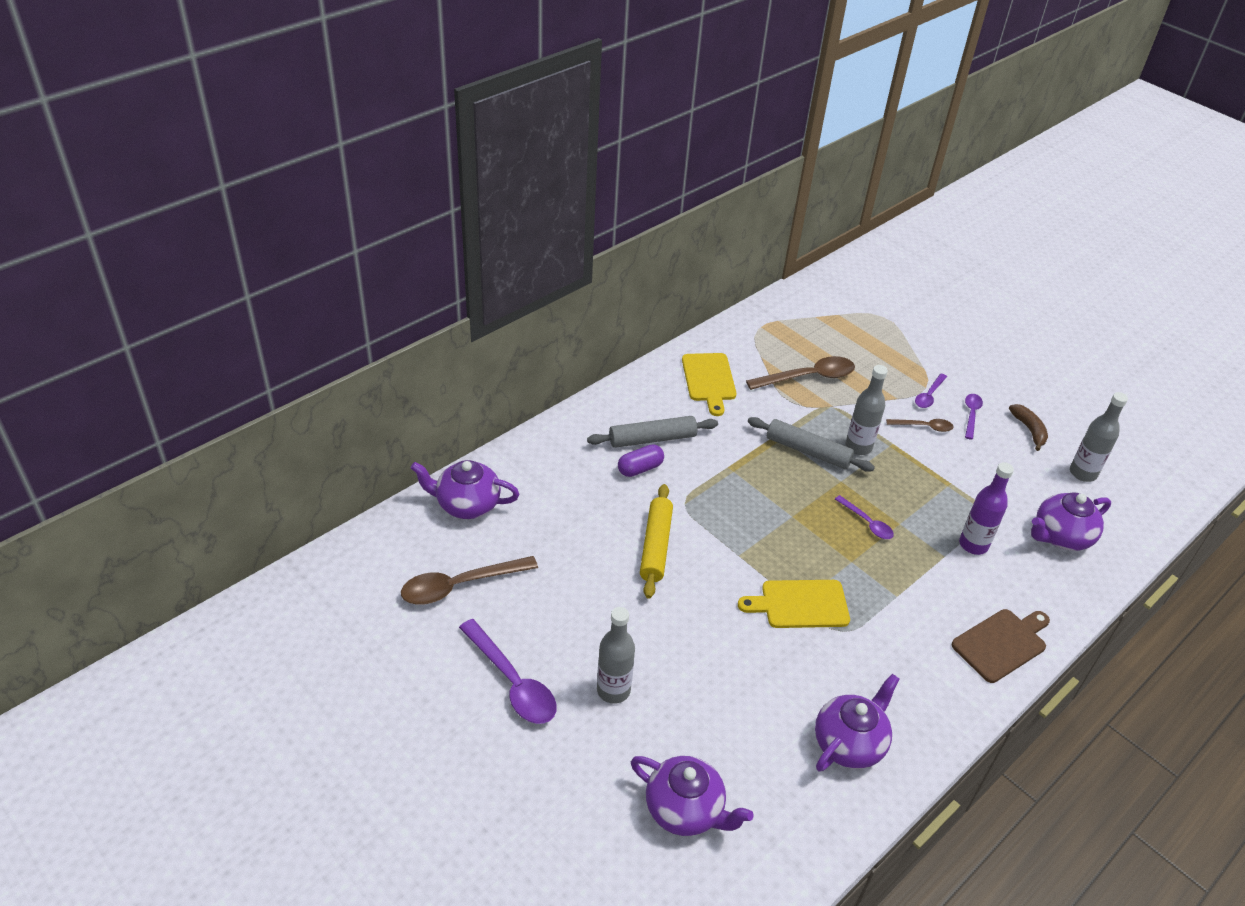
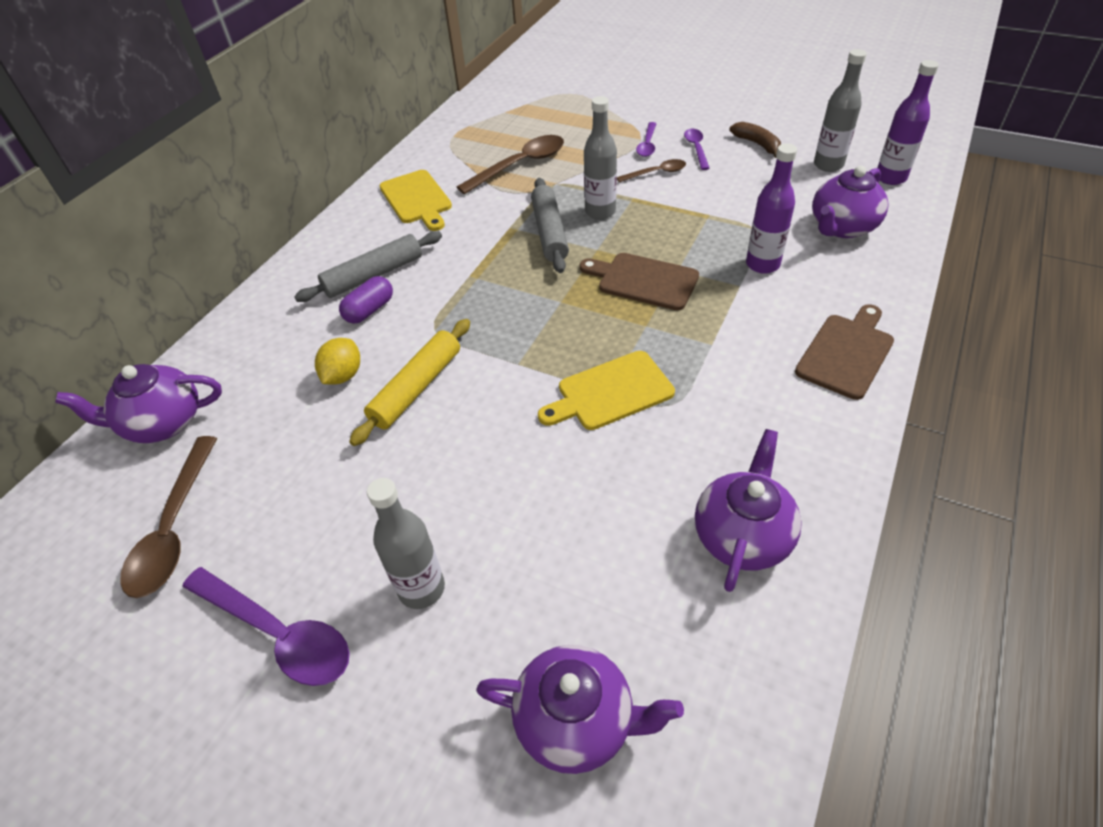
camera: 15 degrees left, 5 degrees up
(460, 585) = (174, 528): brown spoon -> brown spoon turned 45 degrees counterclockwise
(604, 515) = (343, 375): none -> yellow lemon
(656, 546) = (417, 388): yellow rolling pin -> yellow rolling pin turned 45 degrees clockwise
(808, 451) = (550, 232): grey rolling pin -> grey rolling pin turned 75 degrees clockwise
(867, 523) = (643, 281): purple spoon -> brown cutting board
(1132, 506) = (890, 178): none -> purple bottle

